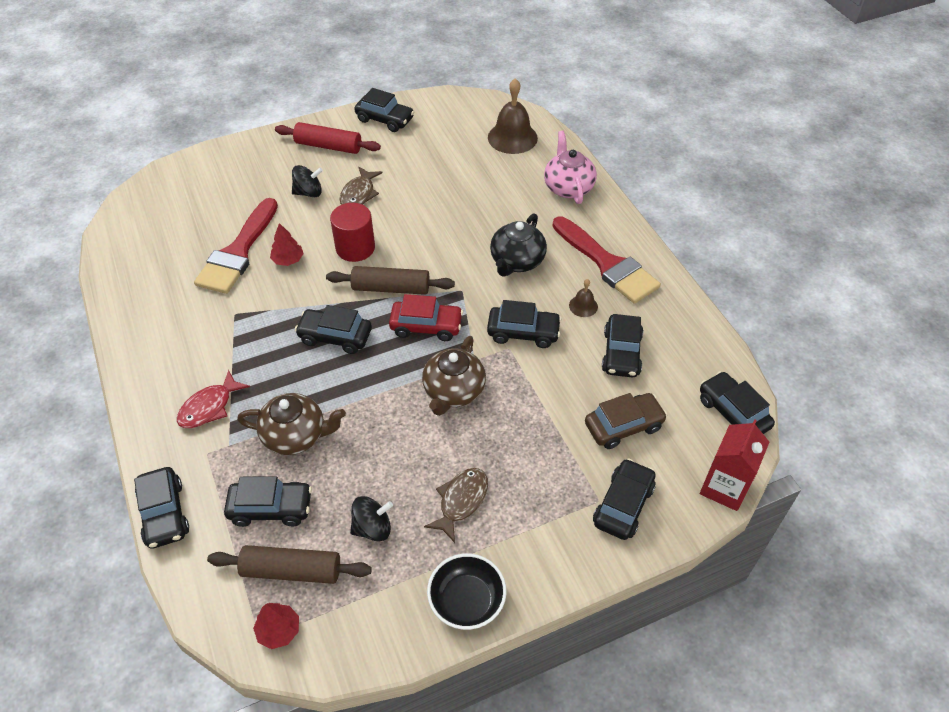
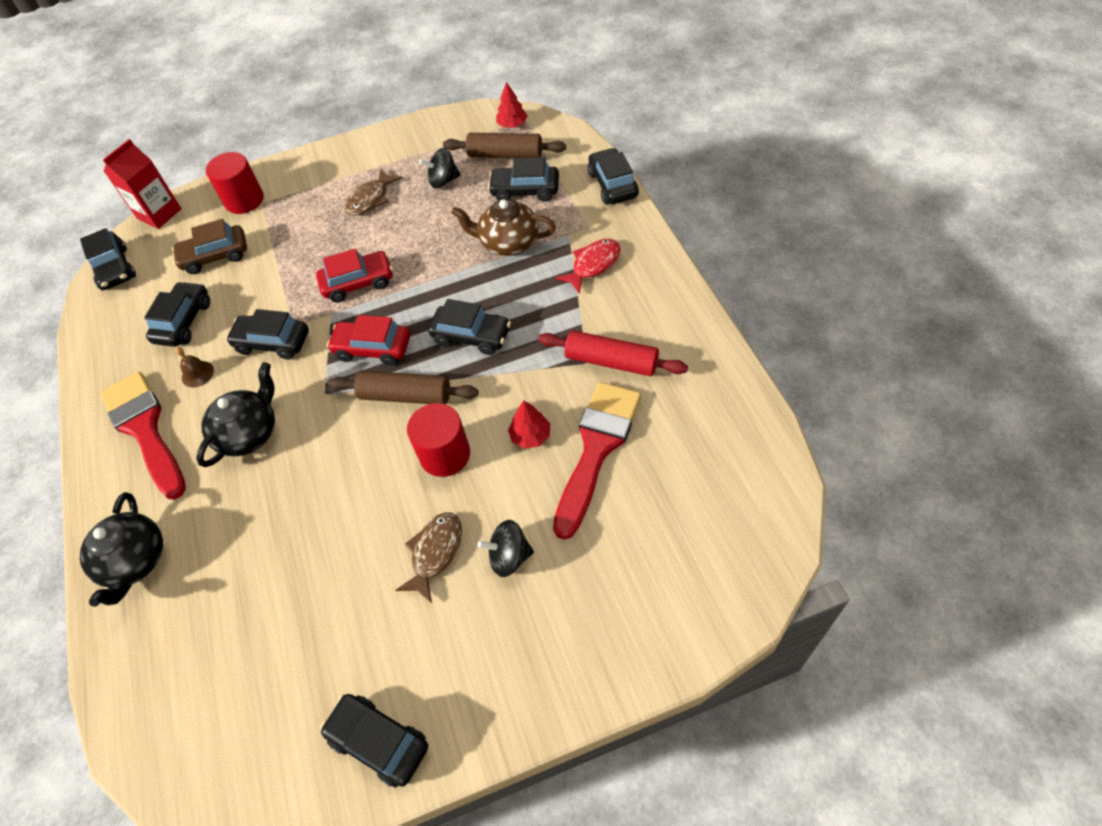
camera: 170 degrees left, 5 degrees up
(328, 146) = (480, 667): red rolling pin -> red rolling pin (611, 361)
(453, 391) = (358, 283): brown teapot -> red car
(466, 601) = (380, 143): black bowl -> none
(512, 137) = (174, 681): brown bell -> none
(568, 187) = (135, 561): pink teapot -> black teapot
(623, 505) = (244, 200): black car -> red cylinder

